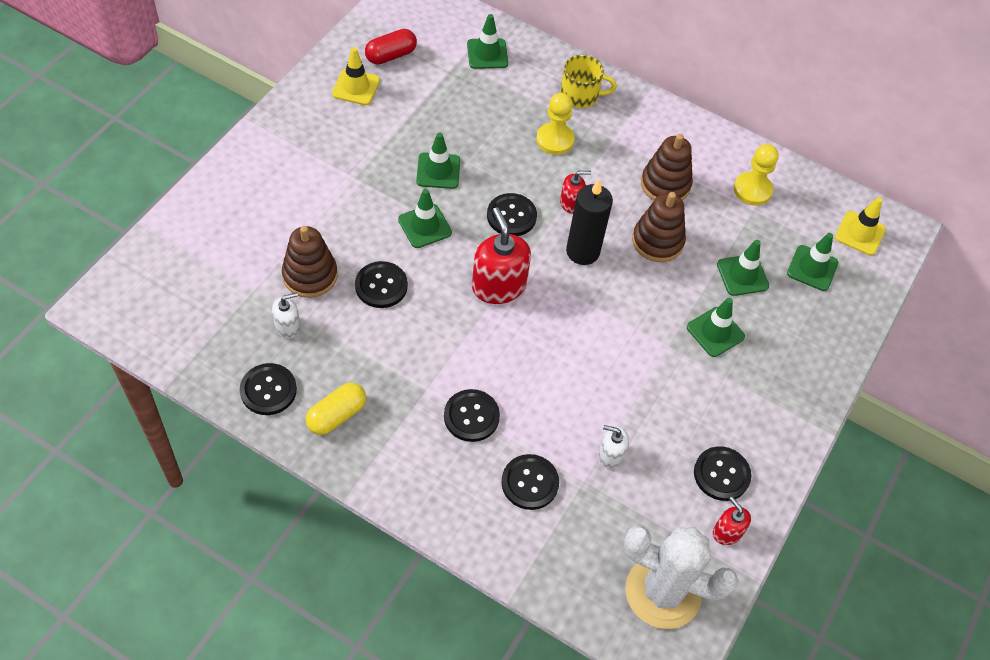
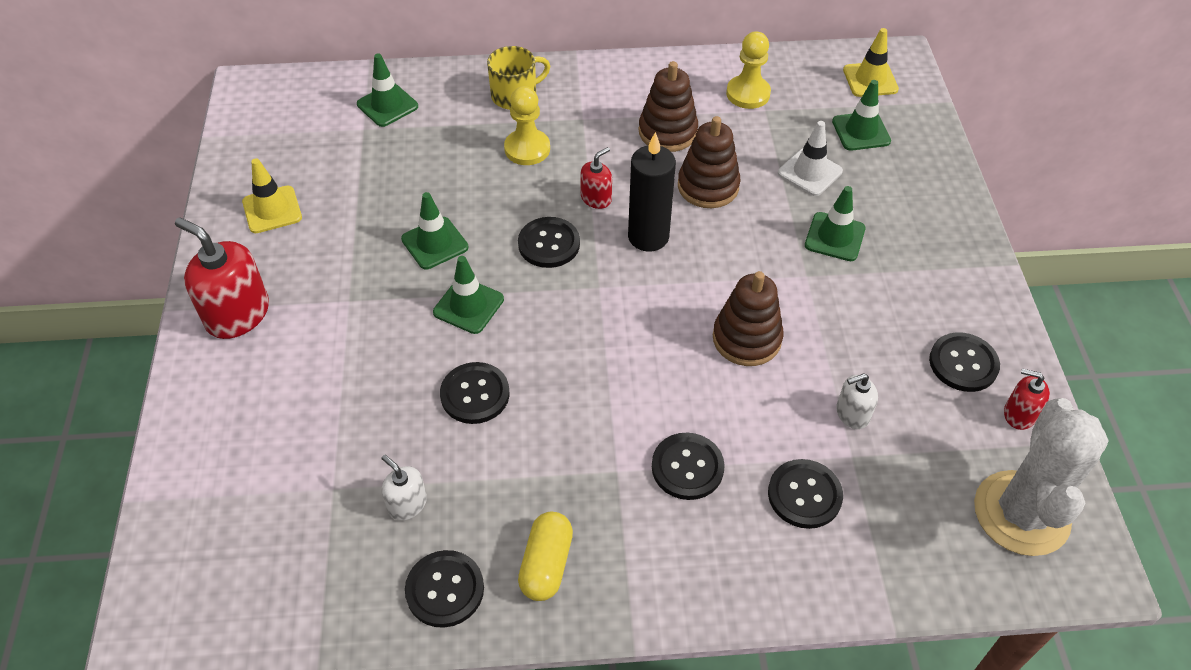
camera: 30 degrees left, 5 degrees down
(287, 326) = (407, 504): white soap dispenser -> white soap dispenser turned 75 degrees counterclockwise
(310, 275) = (386, 432): brown stacking toy -> brown stacking toy (746, 339)
(391, 55) = (284, 159): red capsule -> none
(498, 286) = (597, 319): red soap dispenser -> red soap dispenser (237, 314)
(663, 592) = (1021, 513): white cactus -> white cactus turned 60 degrees counterclockwise
(742, 275) = (809, 172): green traffic cone -> white traffic cone

